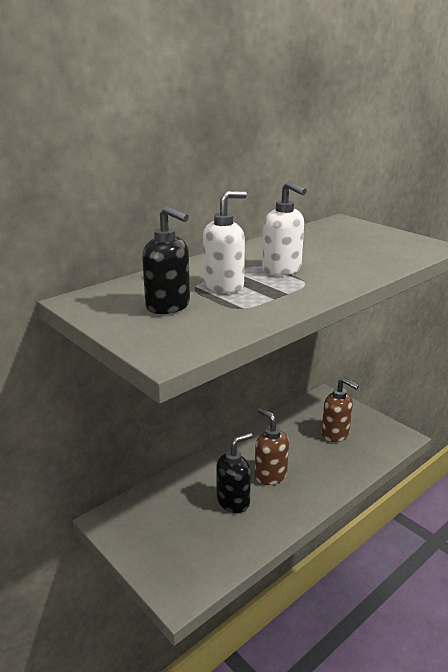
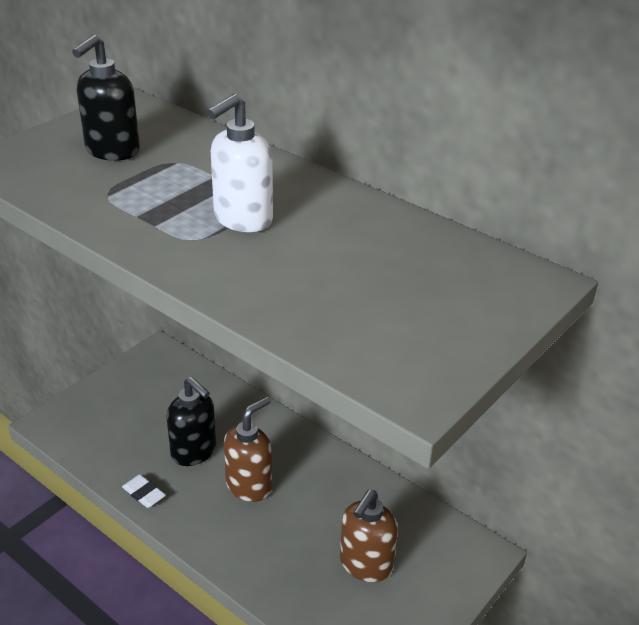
camera: 80 degrees right, 10 degrees up
(224, 286) = (176, 180): white soap dispenser -> none
(273, 530) = (144, 494): none -> white eraser

